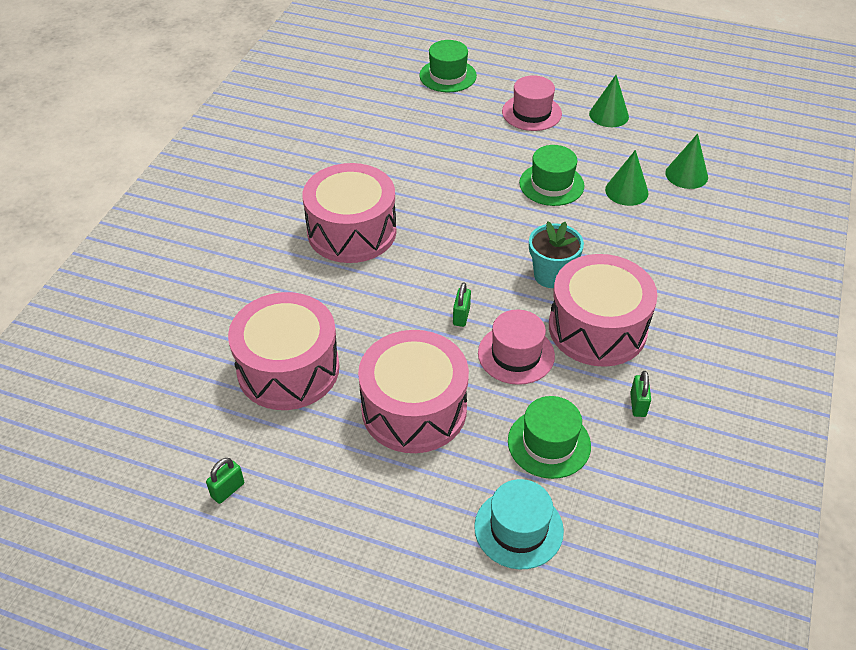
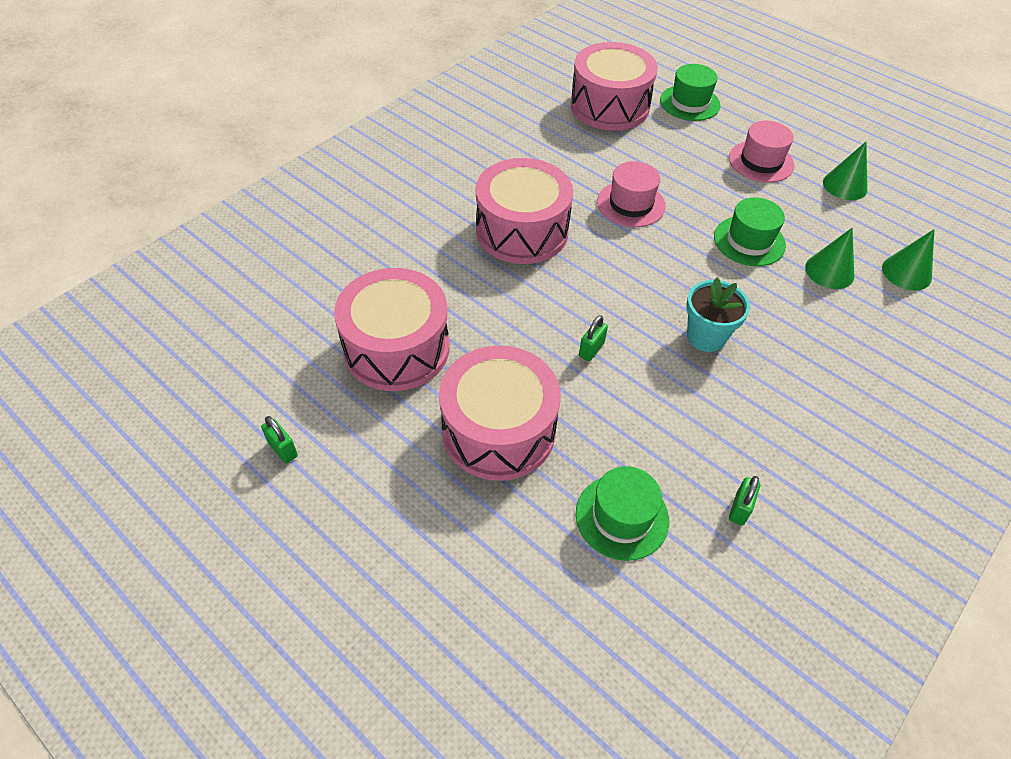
camera: 20 degrees right, 5 degrees up
(228, 490) = (283, 449): green padlock -> green padlock turned 75 degrees clockwise
(516, 354) = (630, 408): pink hat -> pink hat (631, 204)
(518, 528) = (547, 599): turquoise hat -> none
(597, 328) = (731, 409): pink drum -> pink drum (609, 106)

